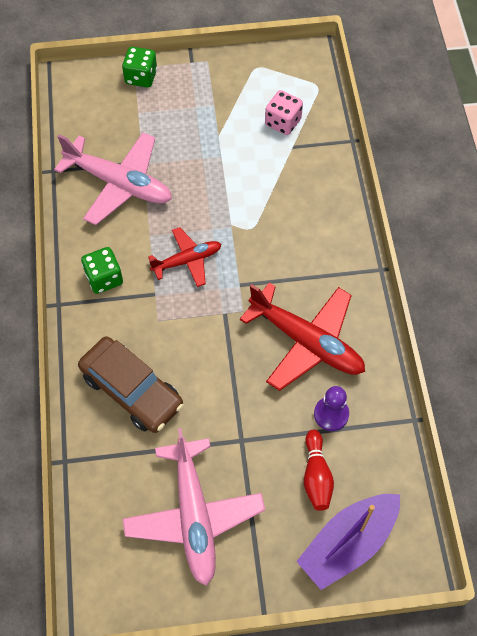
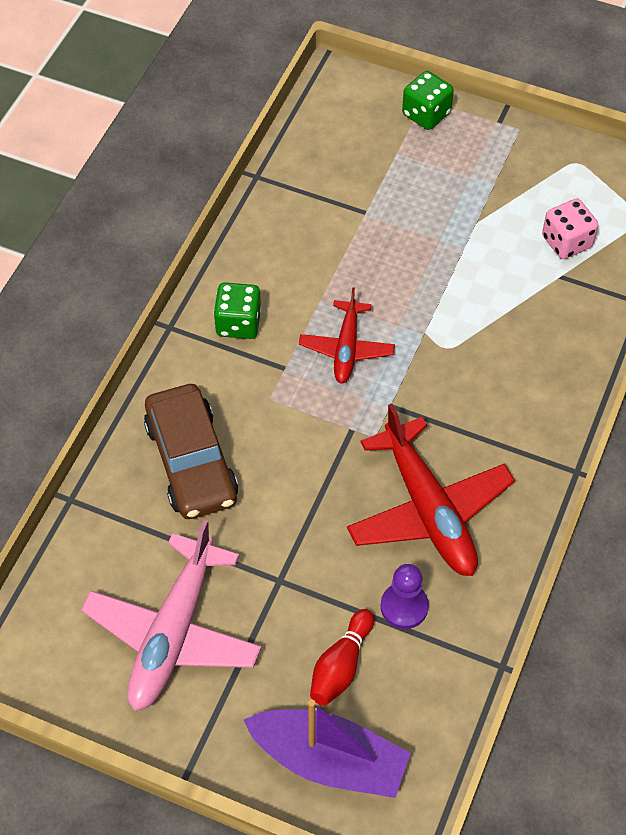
camera: 30 degrees right, 5 degrees down
(119, 184) = (323, 225): pink plane -> none
(187, 260) = (346, 349): red plane -> red plane turned 90 degrees clockwise
(348, 543) = (329, 761): purple boat -> purple boat turned 150 degrees counterclockwise

